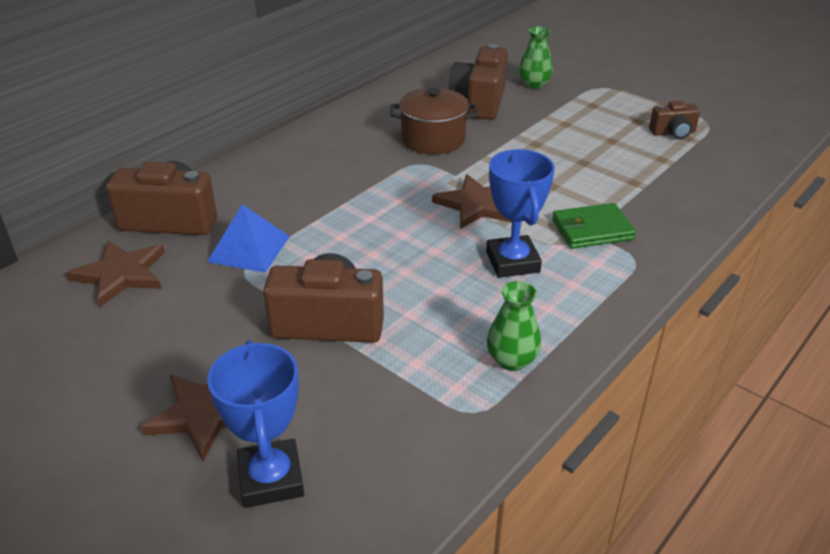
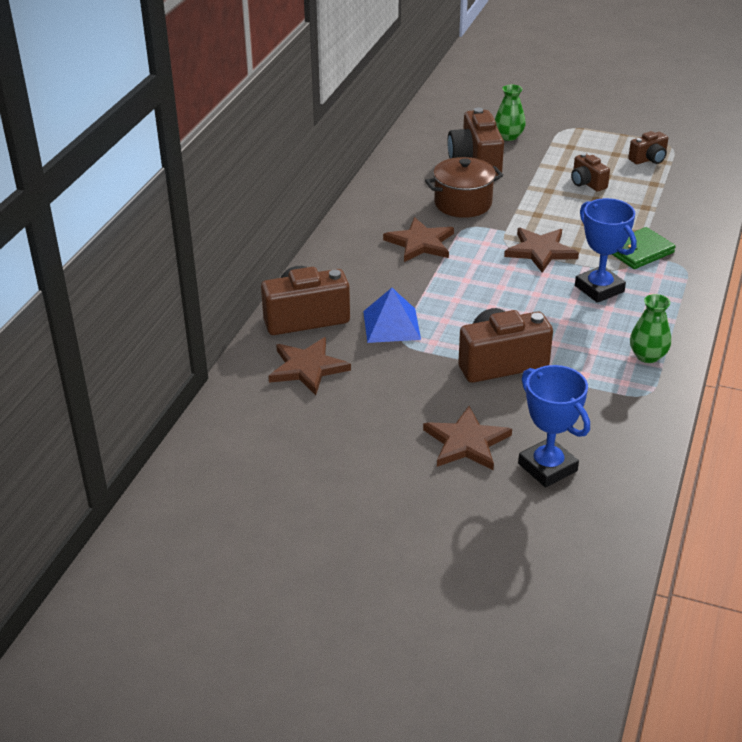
camera: 20 degrees left, 0 degrees up
(355, 169) = (420, 243): none -> brown star
(584, 144) = (587, 183): none -> brown camera

